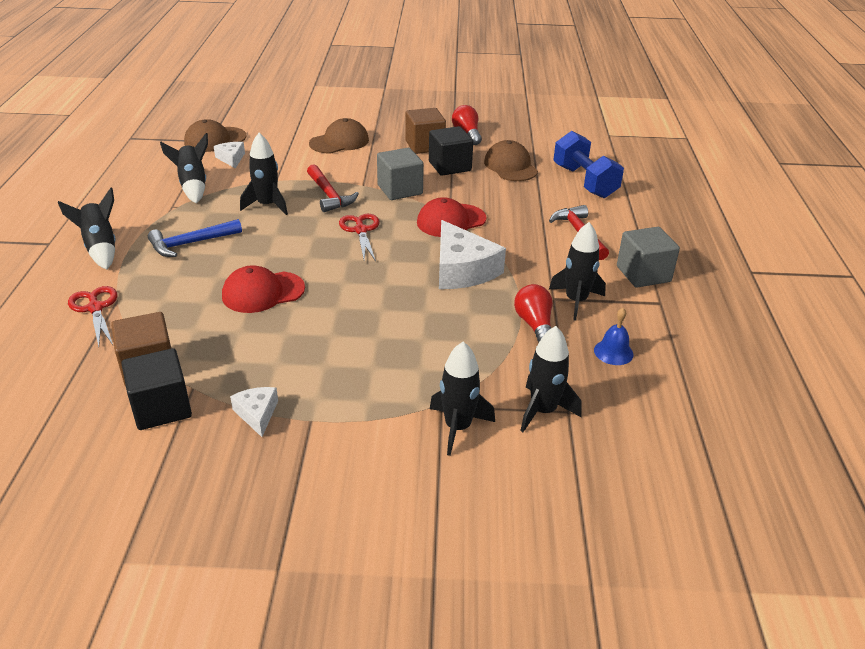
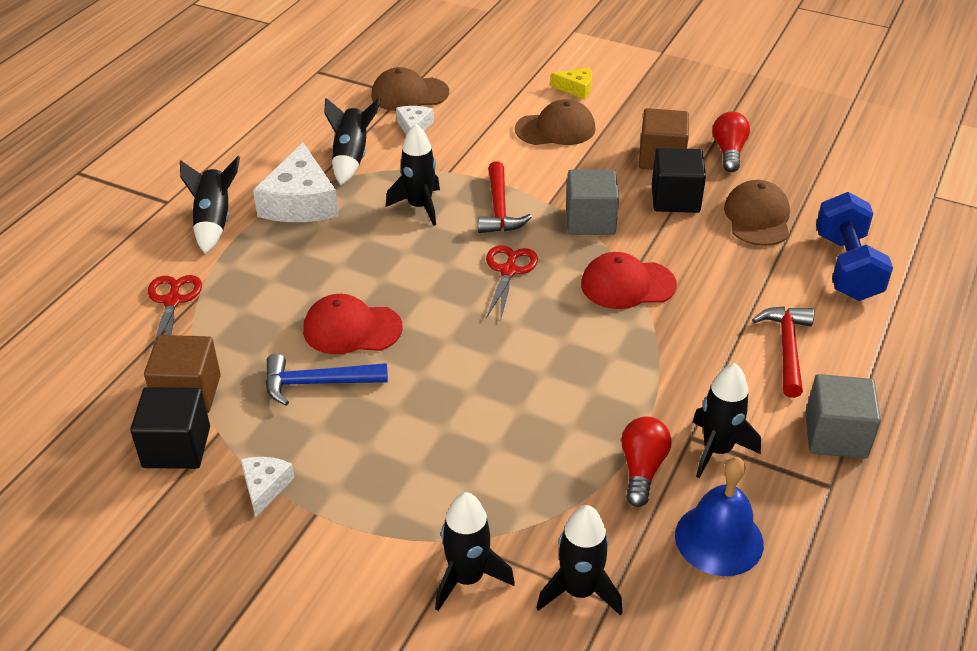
camera: 25 degrees right, 5 degrees up
(191, 243) = (309, 240): blue hammer -> blue hammer (317, 383)
(338, 117) = (576, 88): none -> yellow cheese
(462, 270) = (599, 362): white cheese -> white cheese (300, 202)
(613, 352) = (719, 539): blue bell -> blue bell, size x1.69

